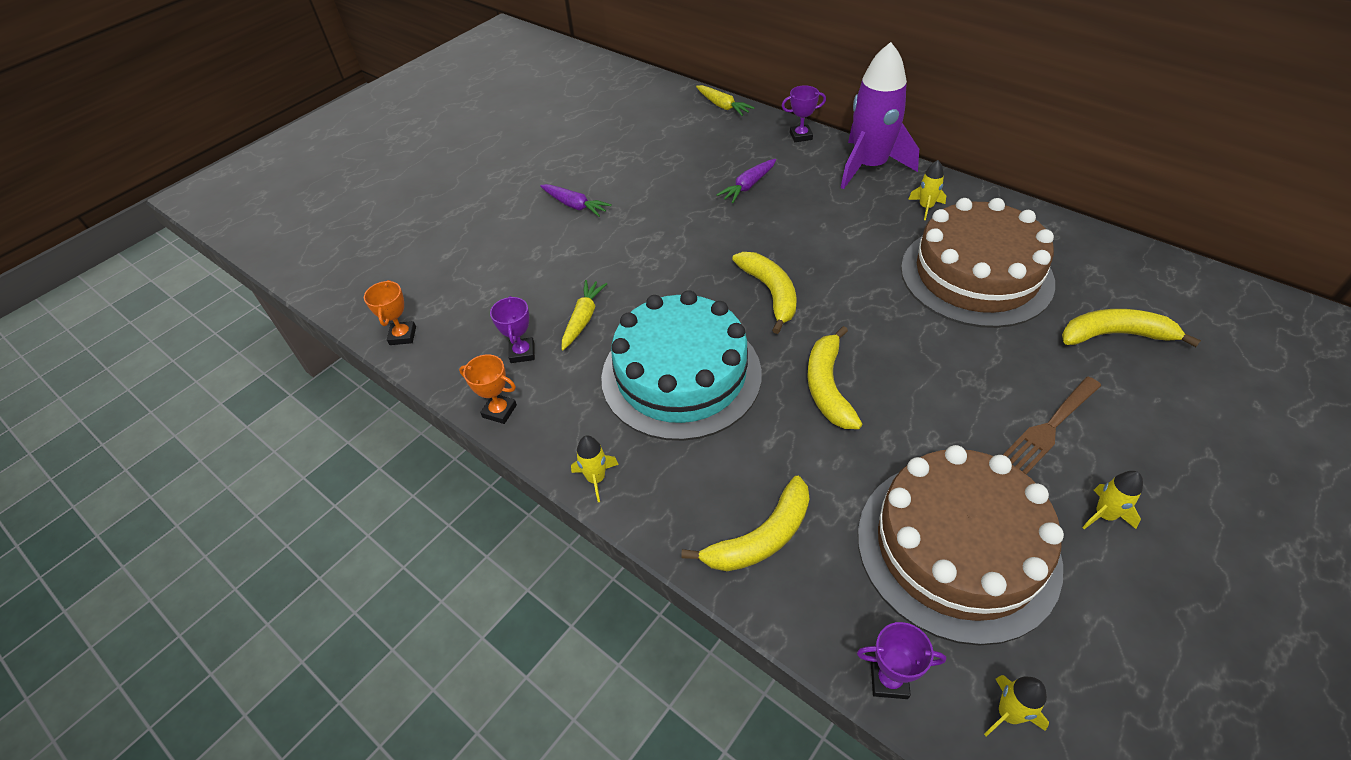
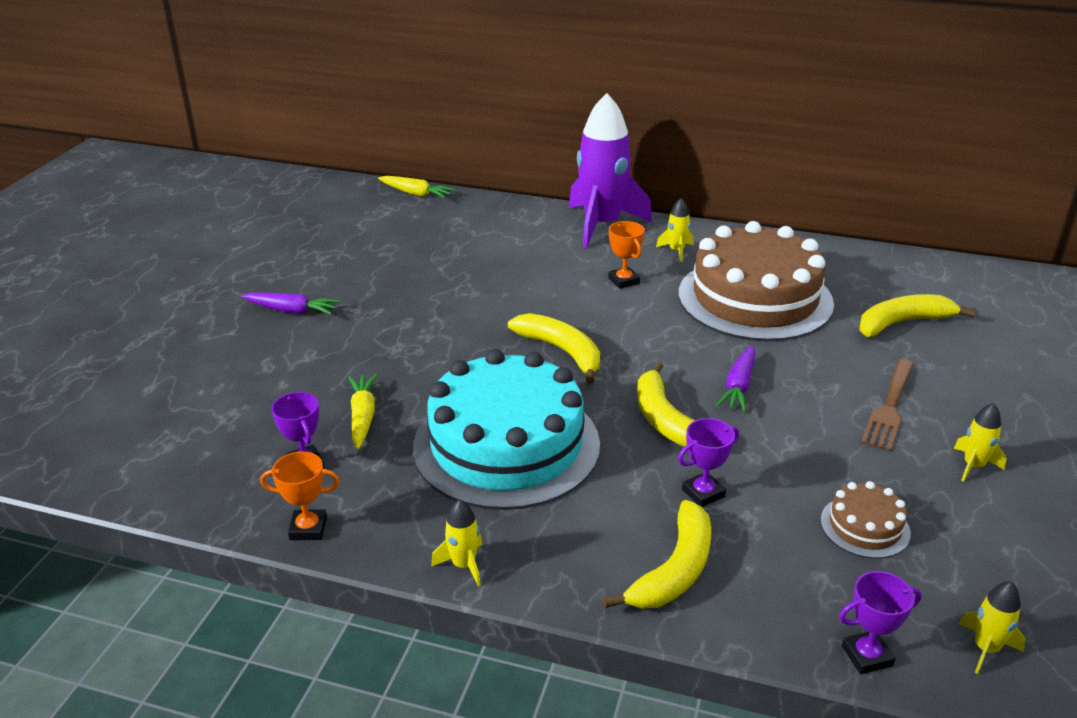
camera: 25 degrees left, 15 degrees down
(403, 336) = (135, 481): orange trophy -> orange trophy (624, 281)
(748, 186) = (484, 261): purple carrot -> purple carrot (739, 386)
(801, 136) = (516, 209): purple trophy -> purple trophy (703, 493)
(957, 548) = (865, 526): brown cake -> brown cake, size x0.42

